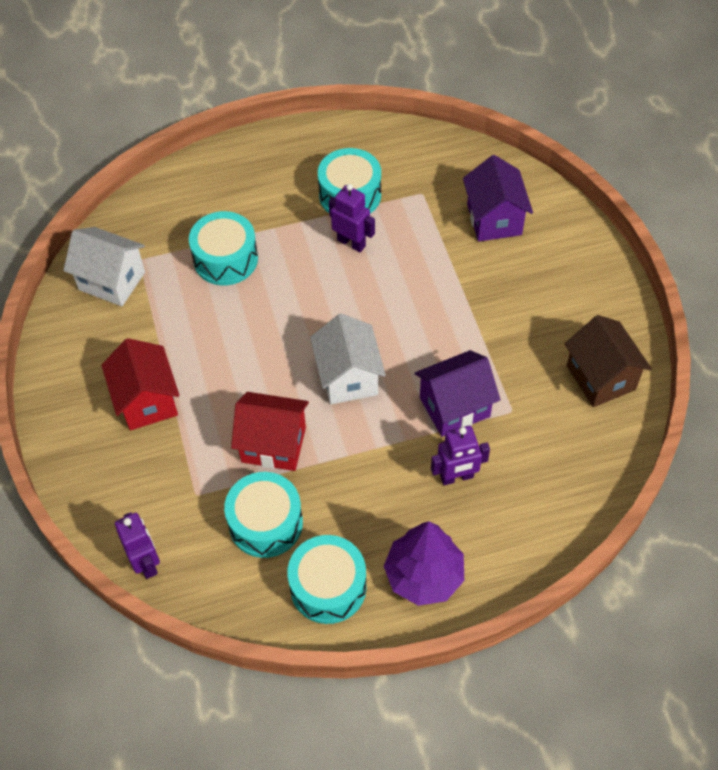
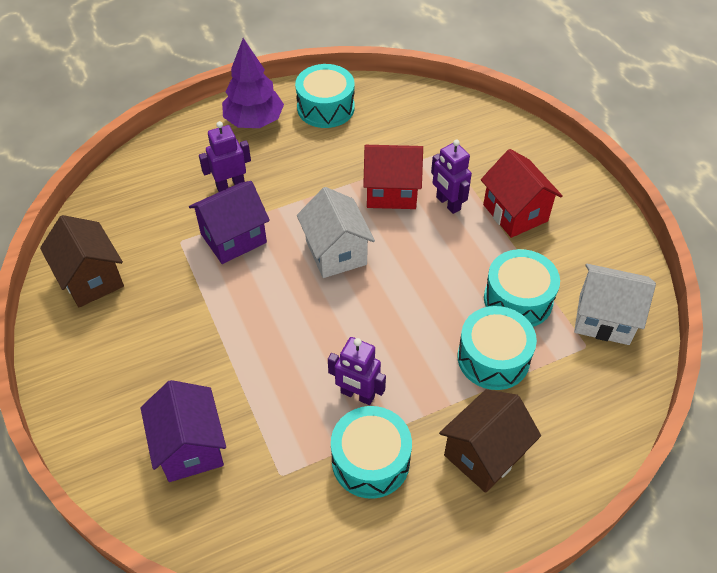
camera: 170 degrees right, 5 degrees down
(146, 562) = (466, 107): purple robot -> purple robot (448, 203)
(259, 190) = (484, 454): none -> brown house
(266, 523) = (383, 139): turquoise drum -> turquoise drum (518, 299)

